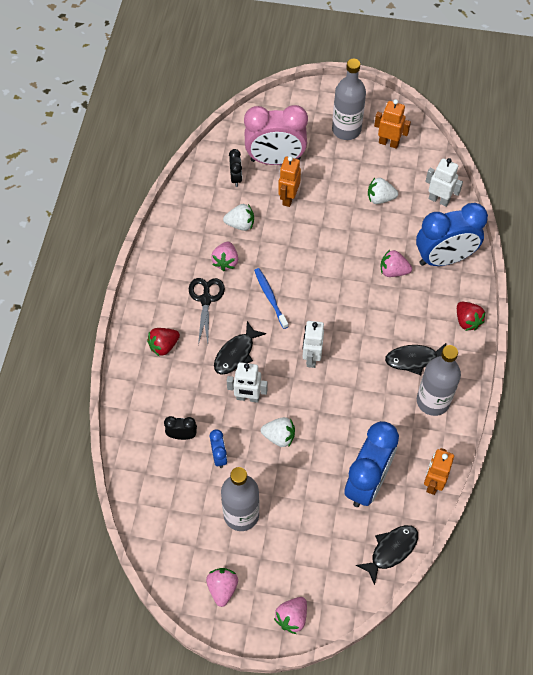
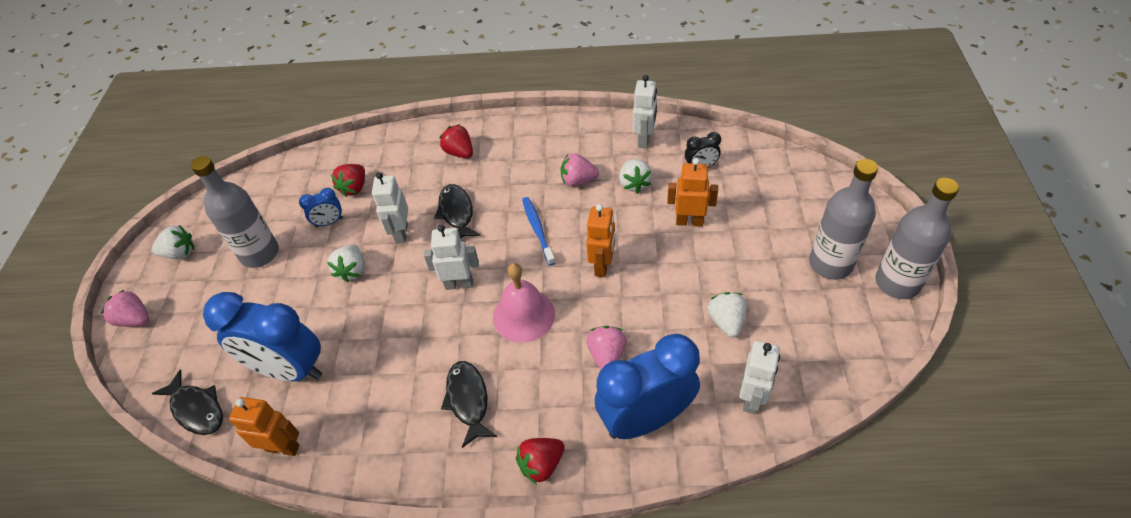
camera: 85 degrees right, 10 degrees down
(182, 435) = (354, 188): black clock -> red strawberry
(193, 208) = (644, 140): none -> white robot
(206, 299) = (523, 174): black scissors -> none
(222, 588) = (180, 253): pink strawberry -> white strawberry
(236, 353) = (456, 213): black fish -> black fish turned 45 degrees clockwise
(270, 297) = (537, 229): blue toothbrush -> blue toothbrush turned 75 degrees counterclockwise
(275, 160) = (744, 198): pink clock -> none
(350, 317) = (524, 315): none -> pink bell
(388, 143) = (831, 318): orange robot -> orange robot (602, 266)
(433, 401) = (405, 432): grey bottle -> grey bottle (897, 283)
(444, 258) = (645, 419): blue clock -> blue clock turned 90 degrees clockwise

